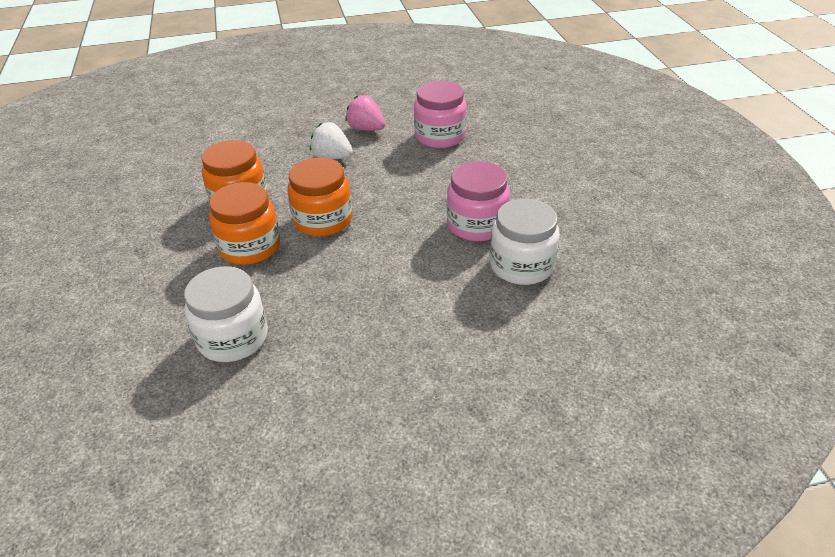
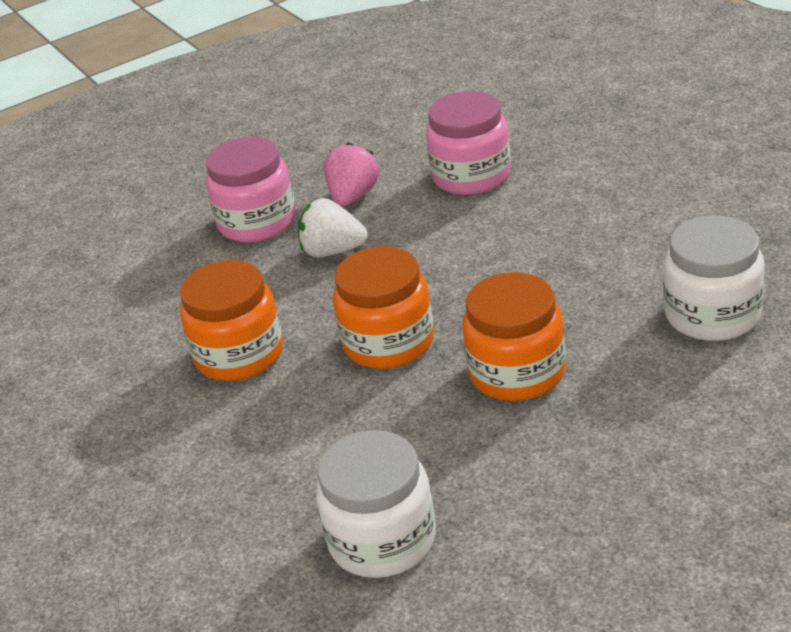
camera: 15 degrees left, 5 degrees down
(250, 247) = (308, 413): orange jar -> orange jar (517, 372)
(366, 129) = (353, 196): pink strawberry -> pink strawberry turned 90 degrees clockwise
(477, 224) = (613, 280): pink jar -> pink jar (257, 222)

